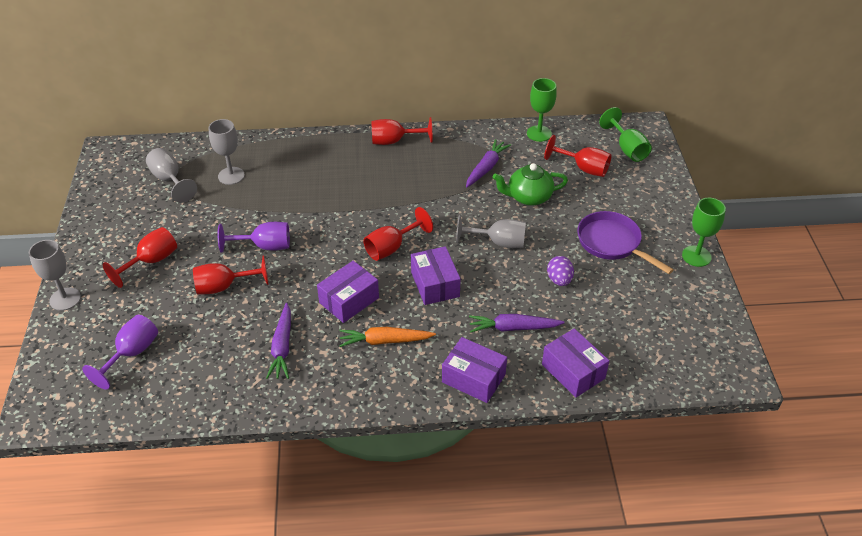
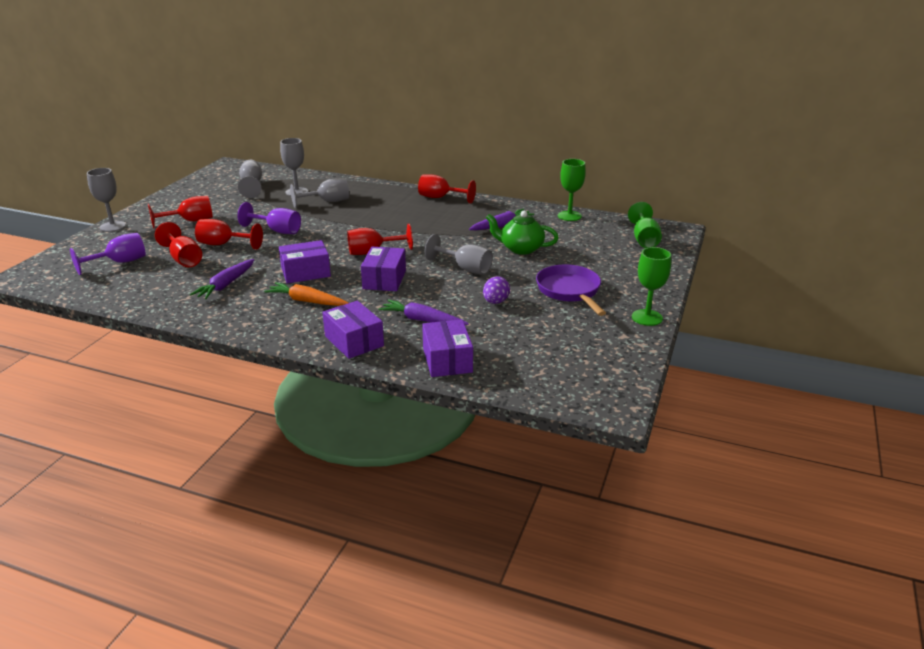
camera: 25 degrees right, 15 degrees down
(280, 182) = (327, 202): none -> grey goblet
(583, 168) = (589, 243): red goblet -> red goblet (184, 259)

